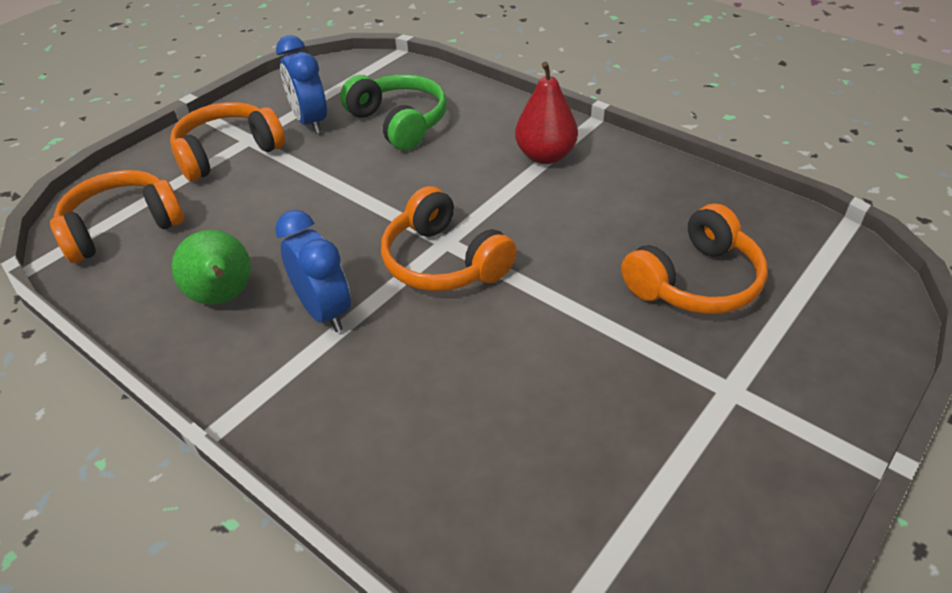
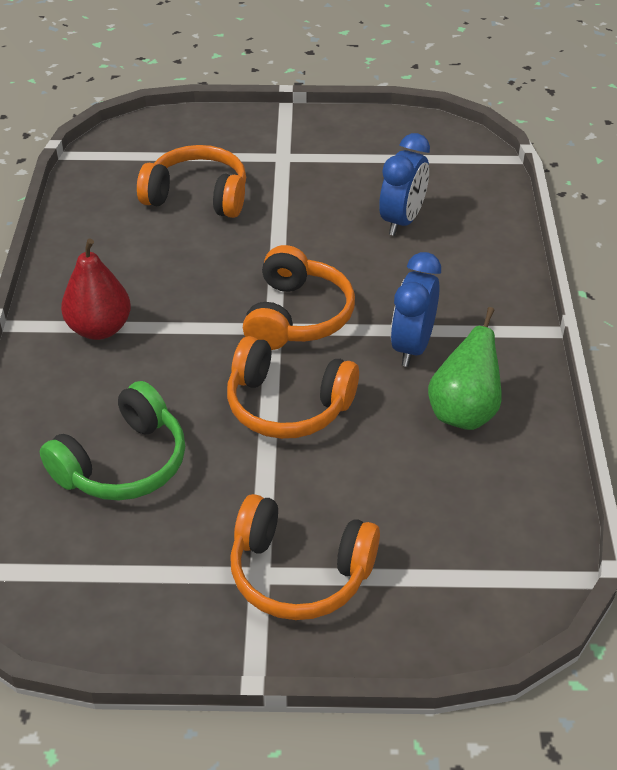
camera: 130 degrees left, 0 degrees up
(122, 227) = (479, 557): orange headphones -> orange headphones (287, 405)
(310, 122) = (183, 542): blue clock -> blue clock (402, 221)
(399, 122) = (123, 463): green headphones -> green headphones turned 150 degrees counterclockwise

